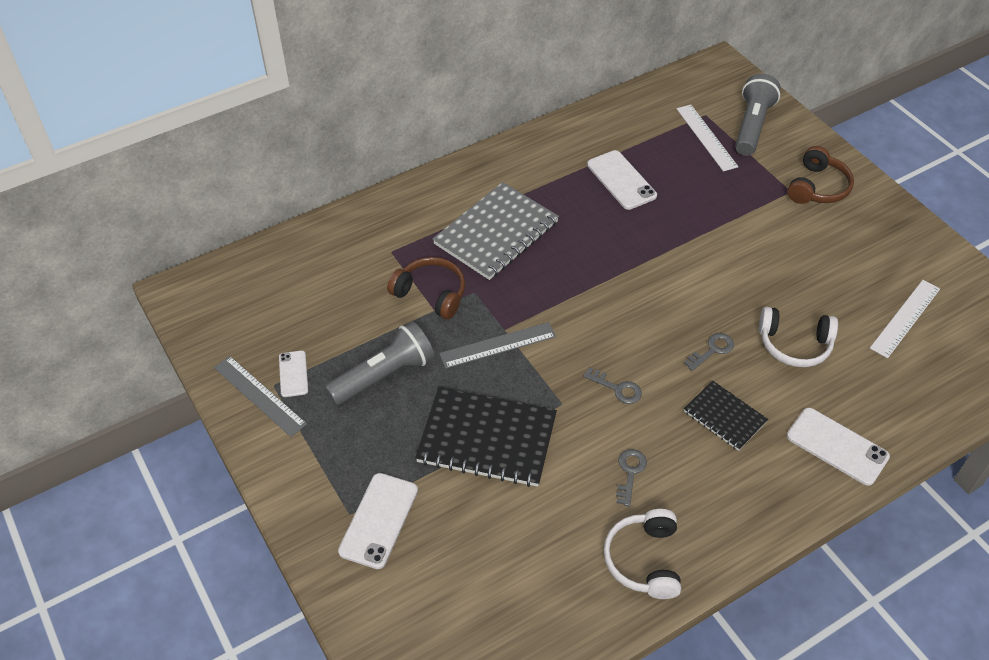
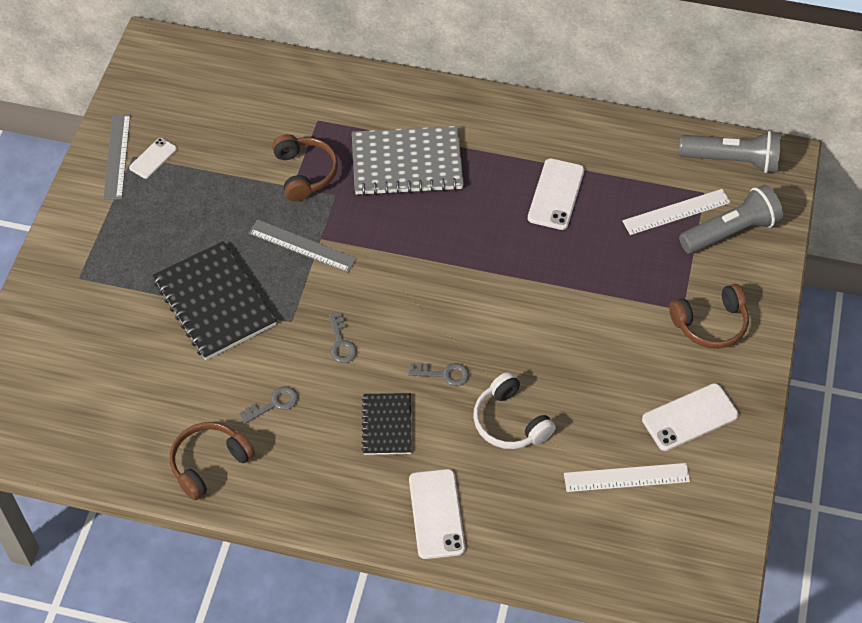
camera: 45 degrees right, 5 degrees up
(379, 520) = (90, 297): white phone -> white phone (690, 417)
(384, 375) = (205, 205): grey flashlight -> grey flashlight (732, 160)
(643, 560) = (209, 463): white headphones -> brown headphones
(706, 137) = (676, 212): white ruler -> white ruler turned 45 degrees clockwise

